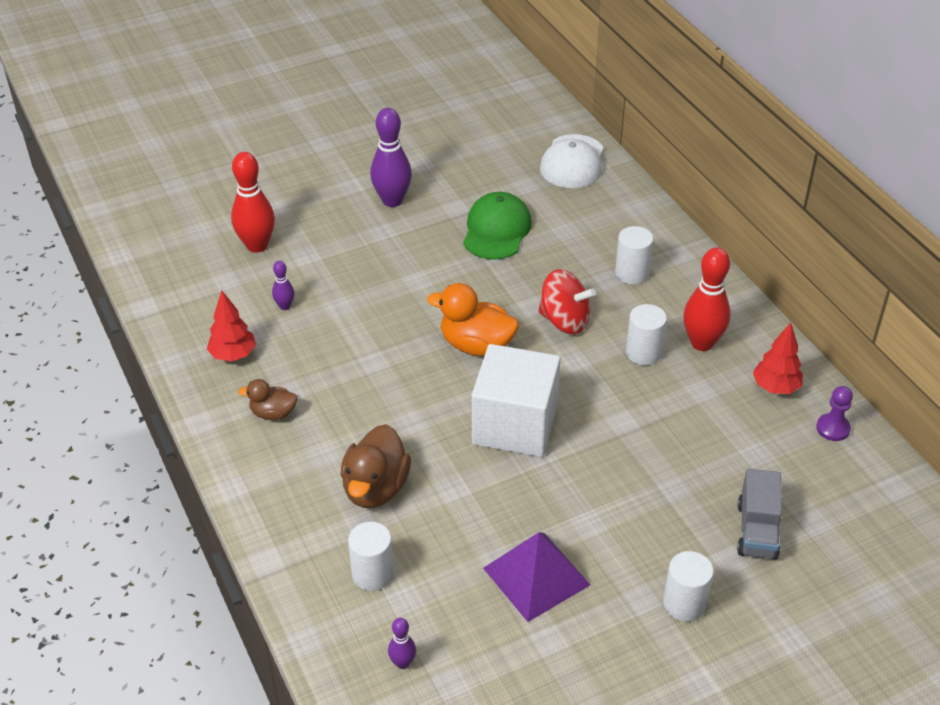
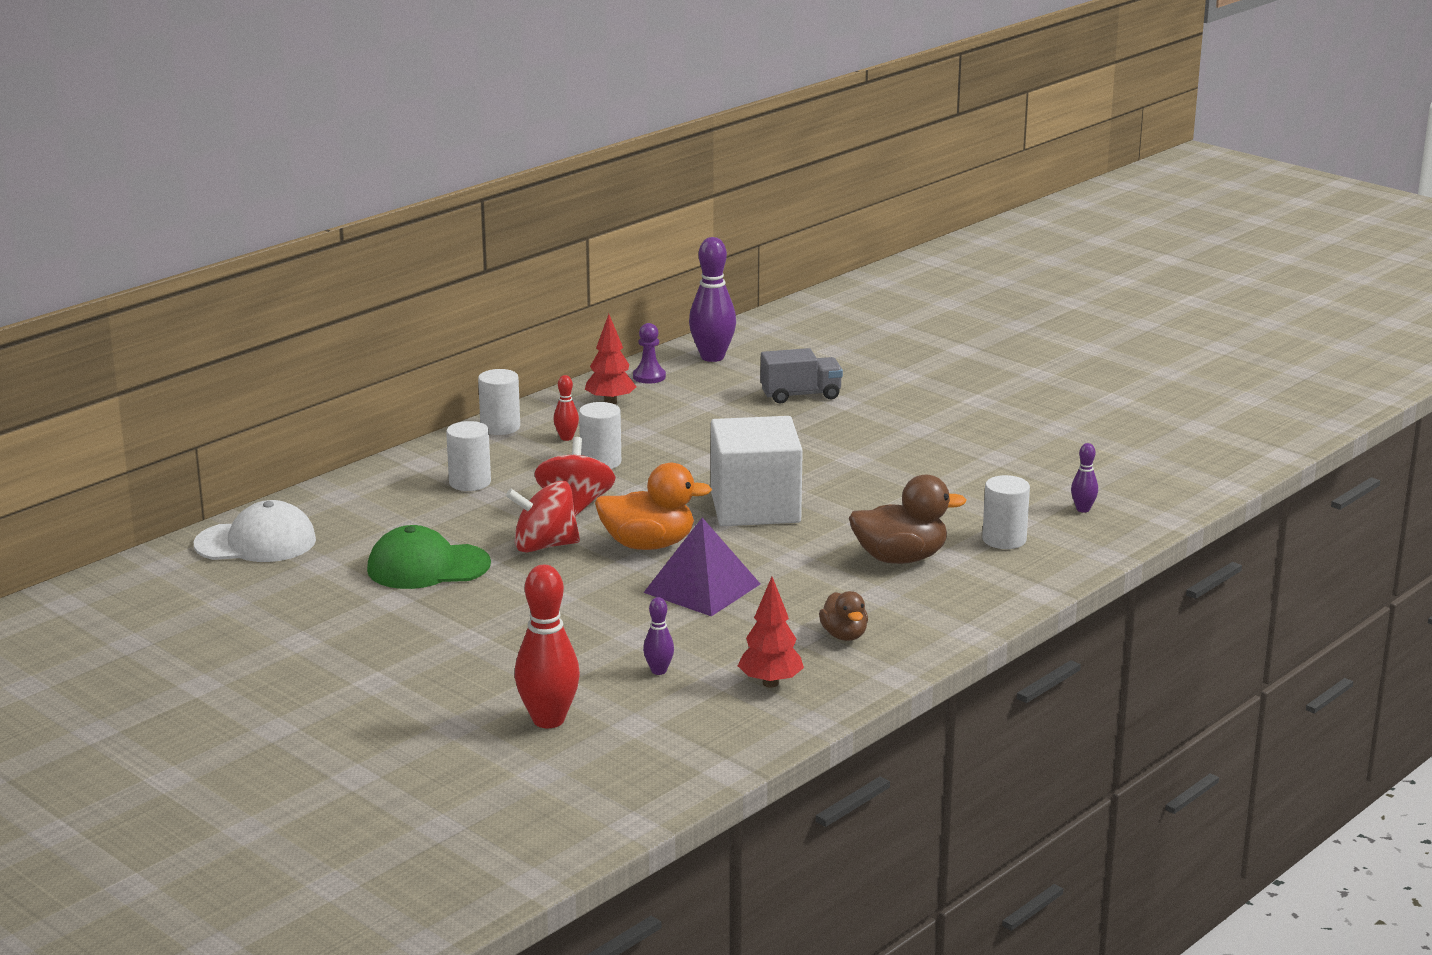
camera: 110 degrees left, 20 degrees down
(392, 200) = (396, 645): purple bowling pin -> purple bowling pin (712, 357)
(476, 345) = (648, 545): orange duck -> orange duck turned 90 degrees counterclockwise
(501, 291) = (544, 546): none -> red spinning top
(536, 576) = (935, 471): purple pyramid -> purple pyramid (702, 588)
(684, 604) = (907, 413): white cylinder -> white cylinder (500, 427)
(702, 343) = (566, 438): red bowling pin -> red bowling pin, size x0.50

